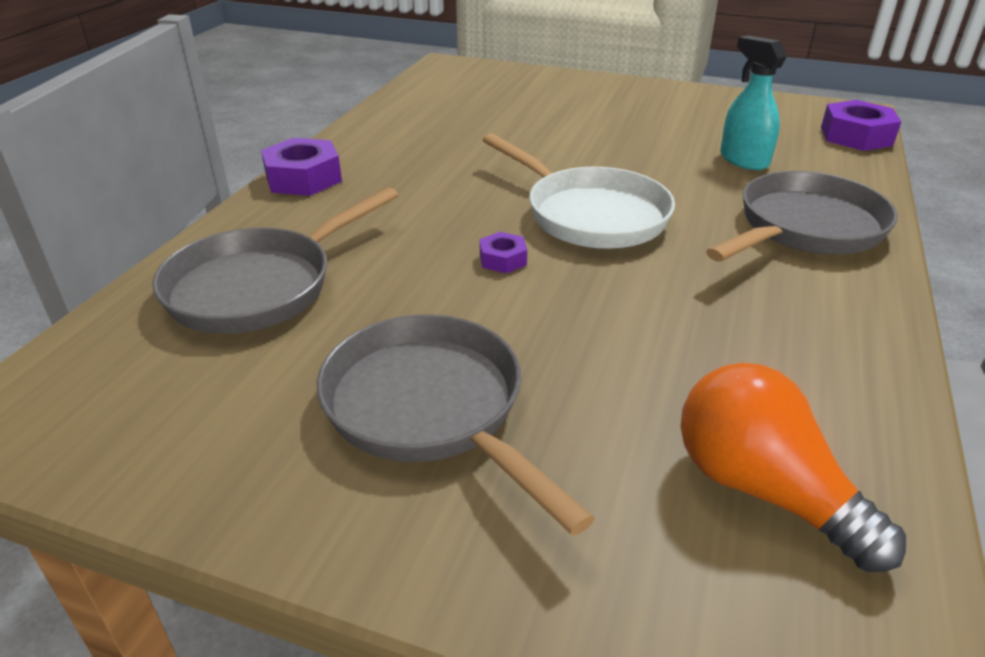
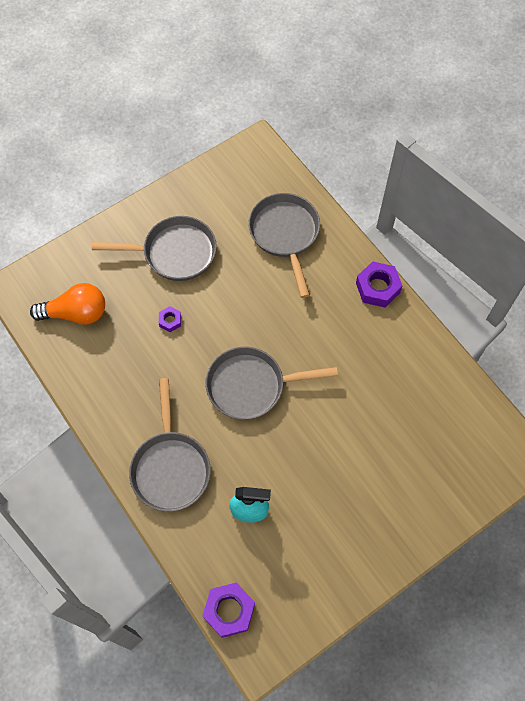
camera: 125 degrees right, 30 degrees up
(503, 259) = (241, 326): purple nut -> purple nut (170, 321)
(589, 214) = (251, 386): white pan -> grey pan

